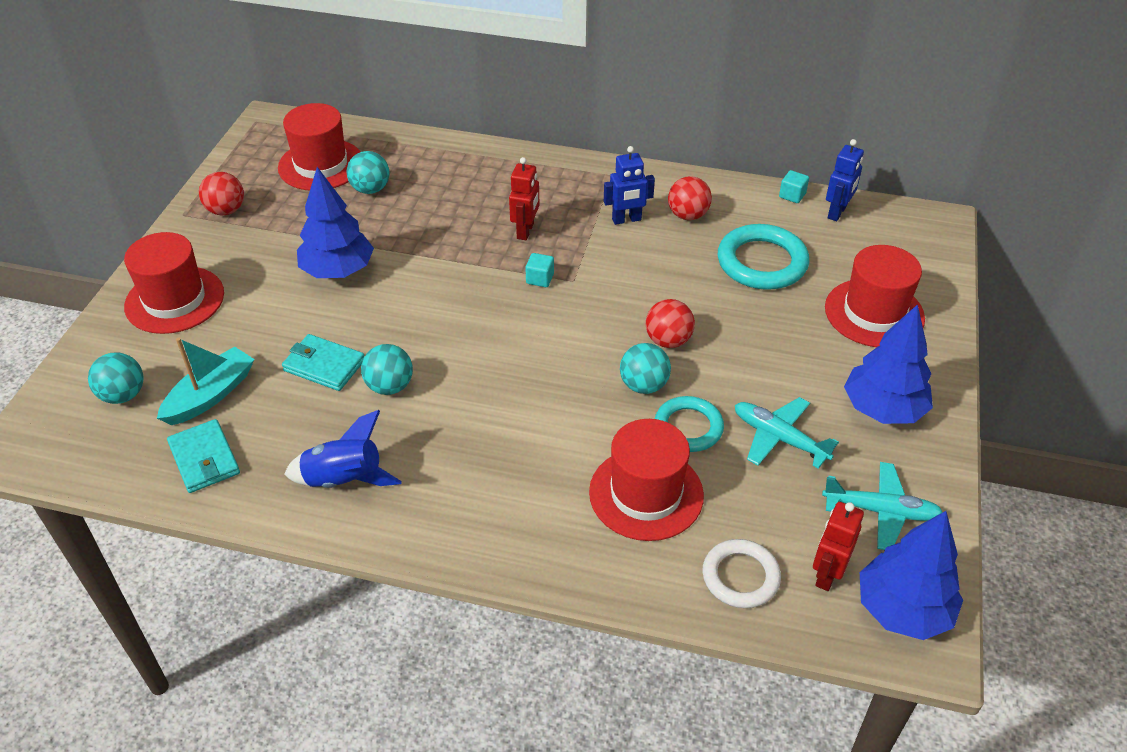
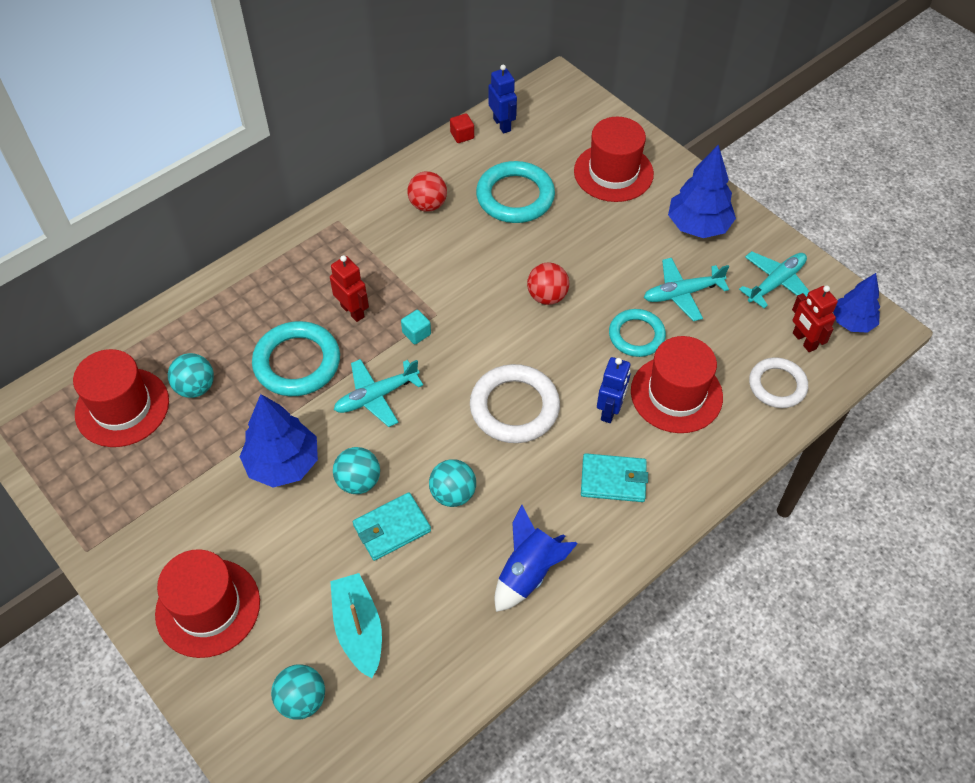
camera: 55 degrees left, 10 degrees up
(204, 459) = (431, 664): turquoise wallet -> turquoise wallet (613, 480)
(226, 210) = (116, 512): red ball -> none
(443, 228) = (297, 363): none -> turquoise ring
(450, 288) = (376, 396): none -> turquoise plane
(518, 381) = (514, 407): none -> white ring
(626, 220) = (399, 242): blue robot -> blue robot (610, 410)
(643, 385) = (578, 336): turquoise ball -> turquoise ball (358, 481)
(792, 195) = (462, 135): turquoise cube -> red cube
(902, 610) = (852, 322): blue tree -> blue tree, size x0.66

